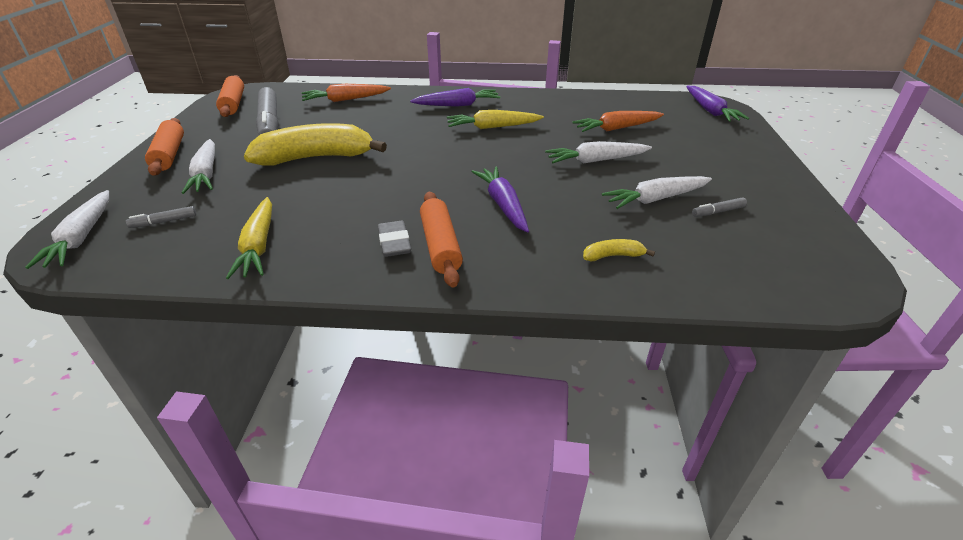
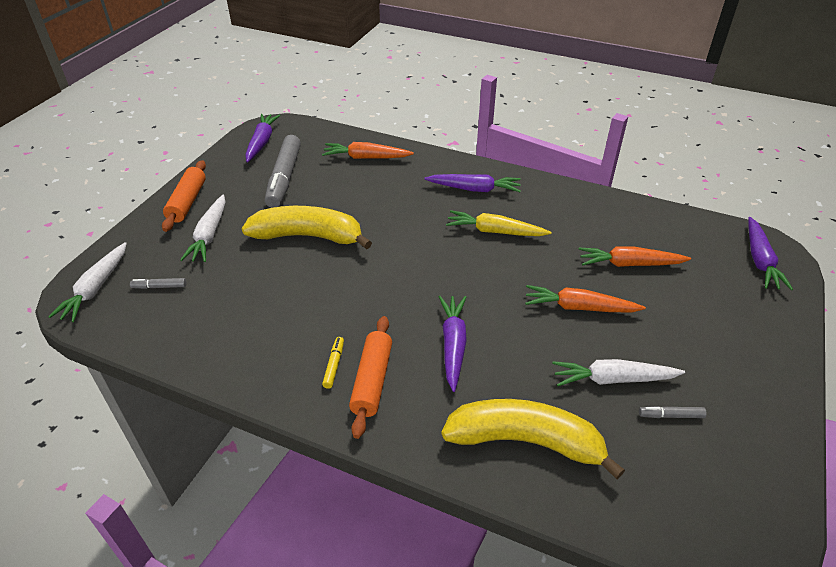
camera: 20 degrees right, 5 degrees up
(233, 104) = (262, 142): orange rolling pin -> purple carrot
(258, 246) = (222, 336): yellow carrot -> none
(394, 242) = (334, 365): grey eraser -> yellow marker
(595, 161) = (579, 307): white carrot -> orange carrot
(613, 256) = (526, 441): yellow banana -> yellow banana, size x2.43

